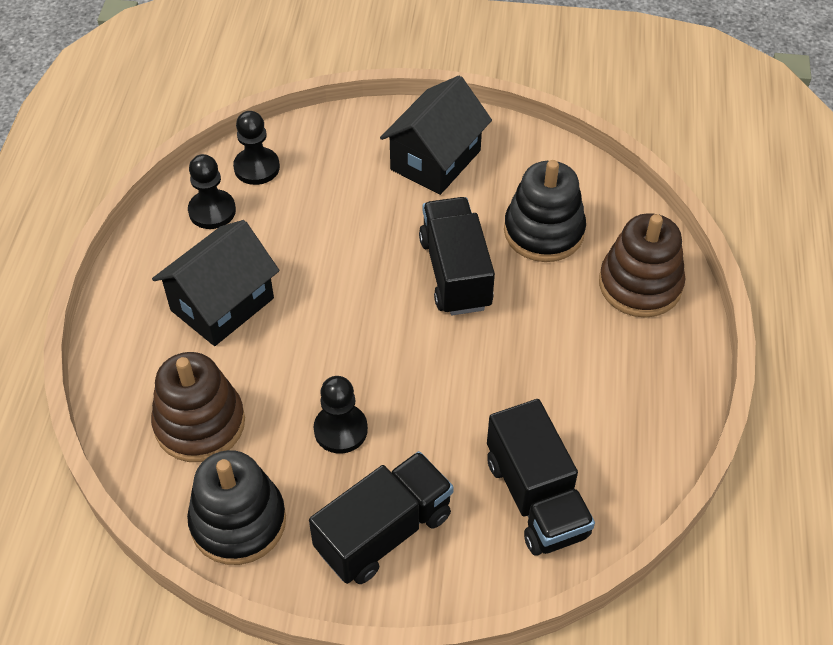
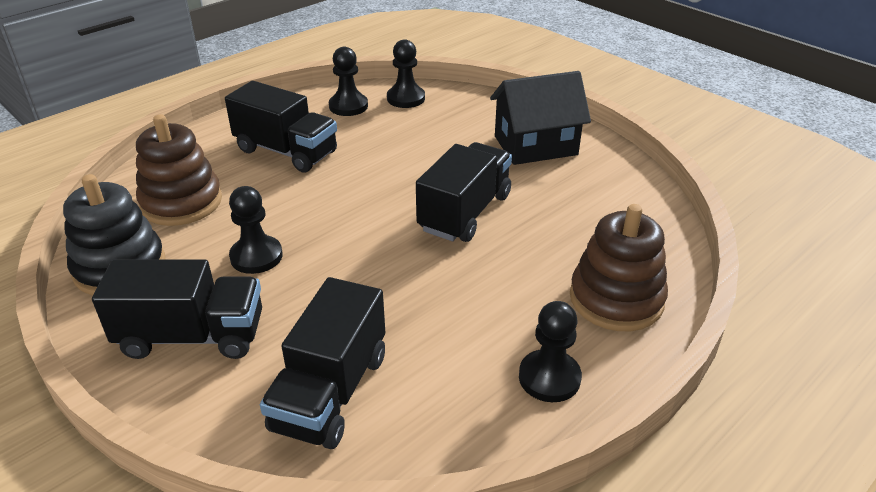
camera: 40 degrees right, 15 degrees down
(222, 304) = (286, 151): black house -> black truck
(543, 231) = (570, 223): black stacking toy -> none
(659, 381) = (549, 378): none -> black pawn

